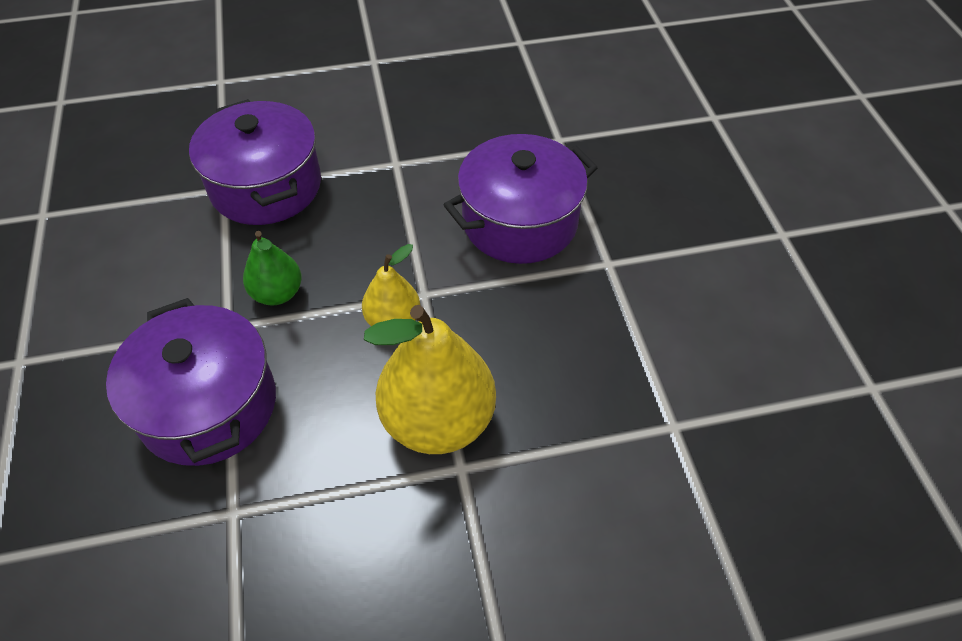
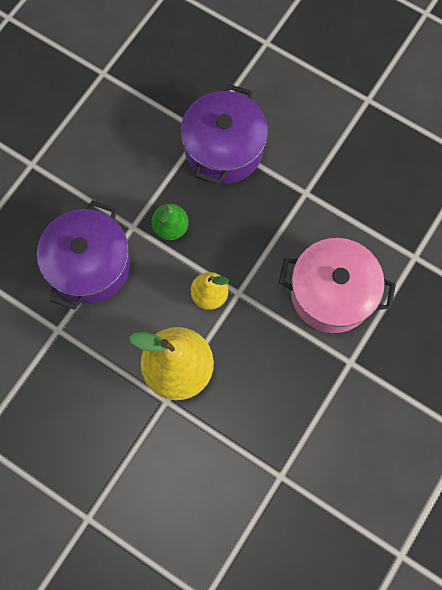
camera: 45 degrees right, 20 degrees up
(519, 222) = (331, 293): purple pot -> pink pot

